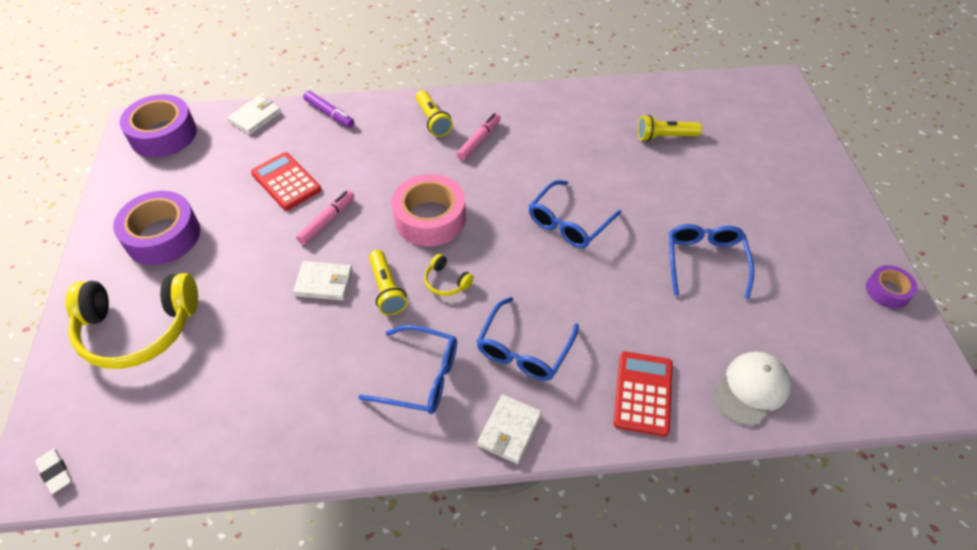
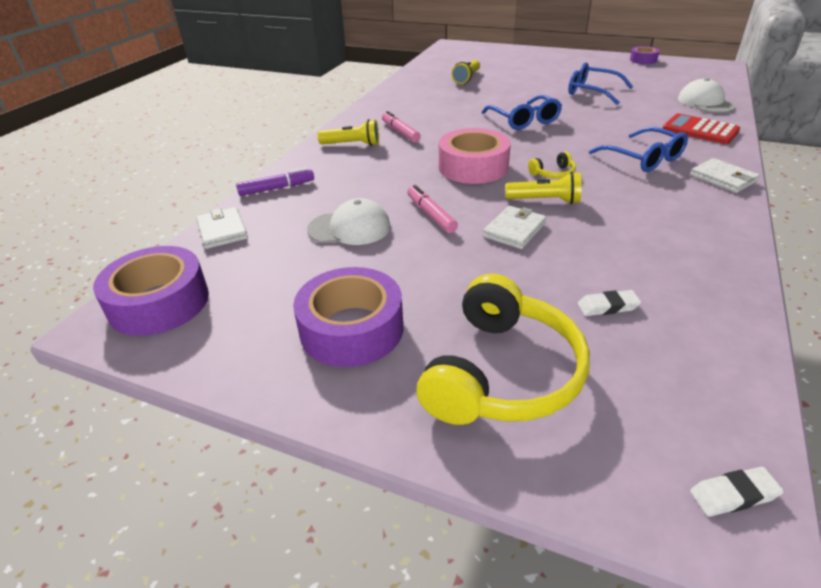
camera: 60 degrees left, 15 degrees down
(231, 371) = (608, 306): none -> white eraser
(286, 182) = (349, 228): red calculator -> white cap
(420, 377) = (655, 203): blue glasses -> none

